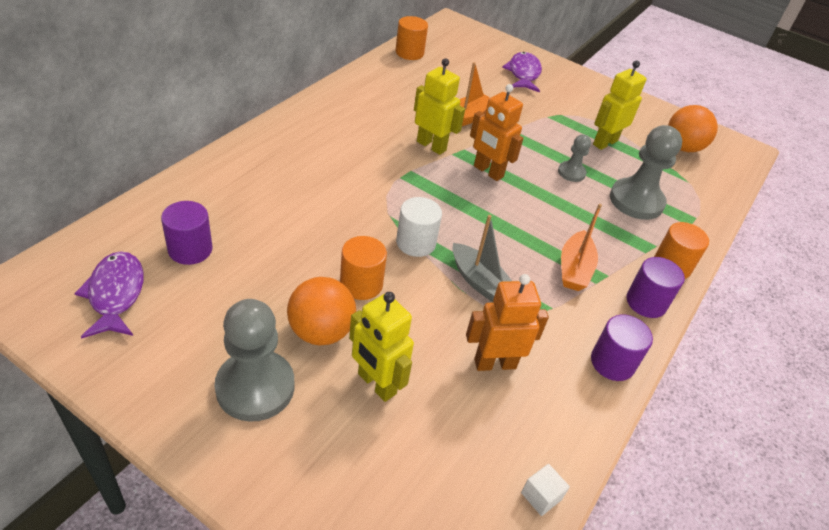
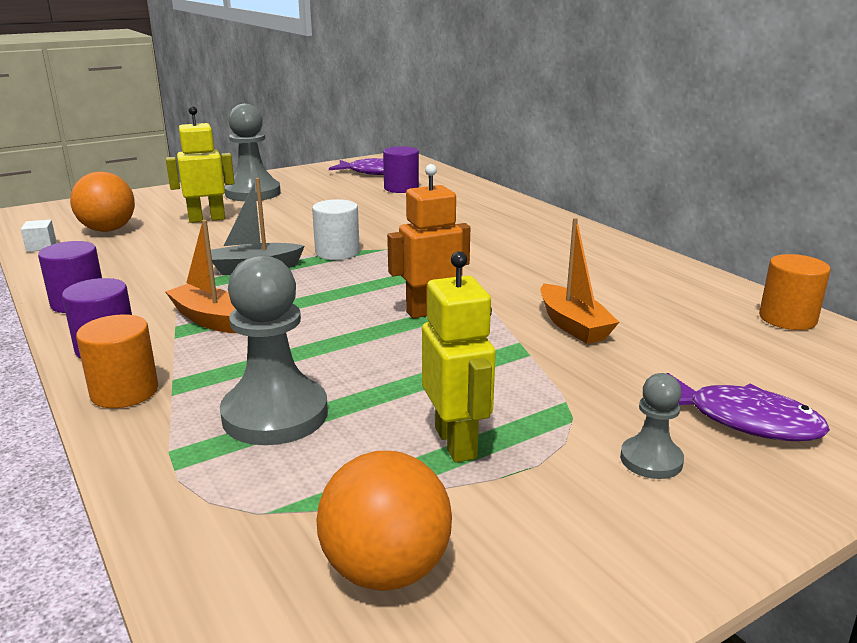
camera: 120 degrees right, 20 degrees down
(321, 332) = (275, 211): orange ball -> orange ball (108, 230)
(361, 284) = (308, 227): orange cylinder -> none
(431, 146) = (505, 288): yellow robot -> none
(495, 363) = (162, 256): orange robot -> none
(571, 173) = (388, 375): grey pawn -> grey pawn (651, 460)

